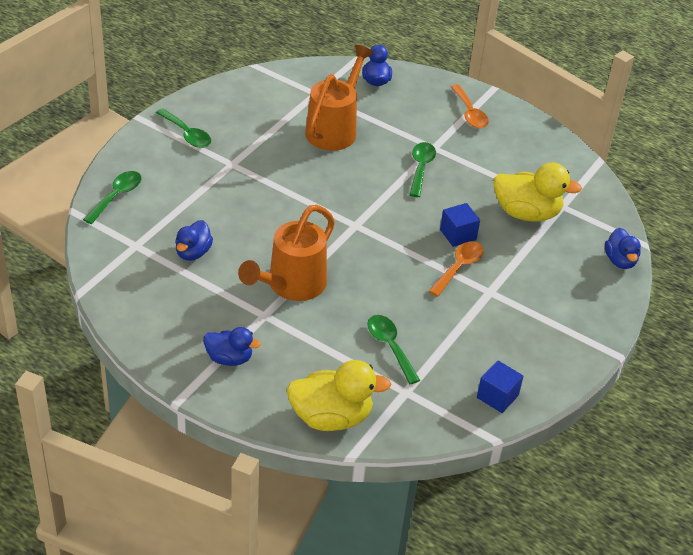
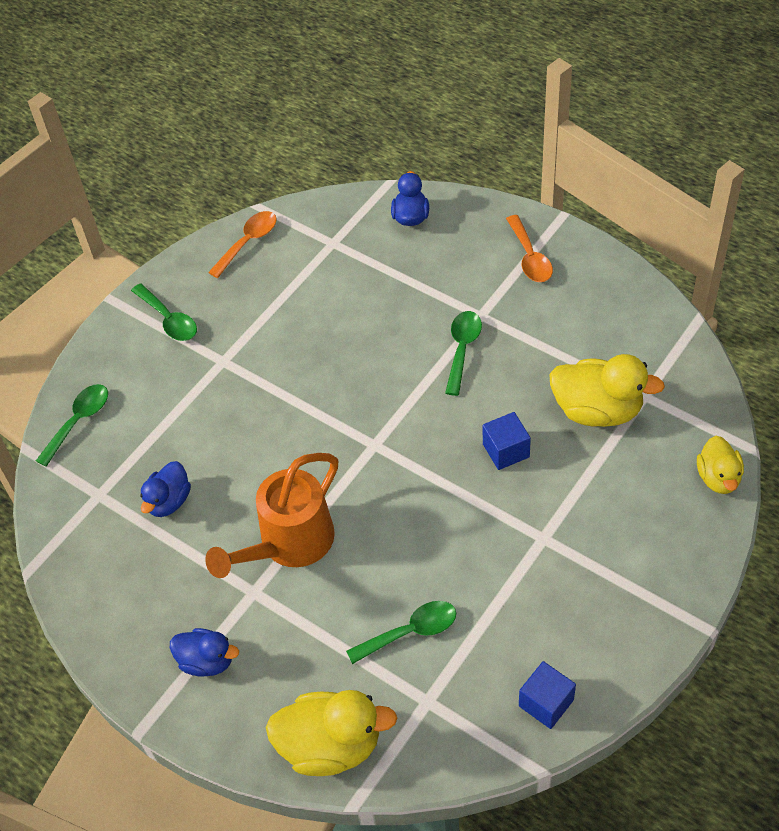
camera: 10 degrees right, 10 degrees up
(335, 129) = (355, 296): orange watering can -> none
(390, 347) = (410, 632): green spoon -> green spoon turned 90 degrees clockwise
(459, 267) = (504, 502): orange spoon -> orange spoon (248, 242)
(620, 261) = (718, 478): blue duck -> yellow duck

